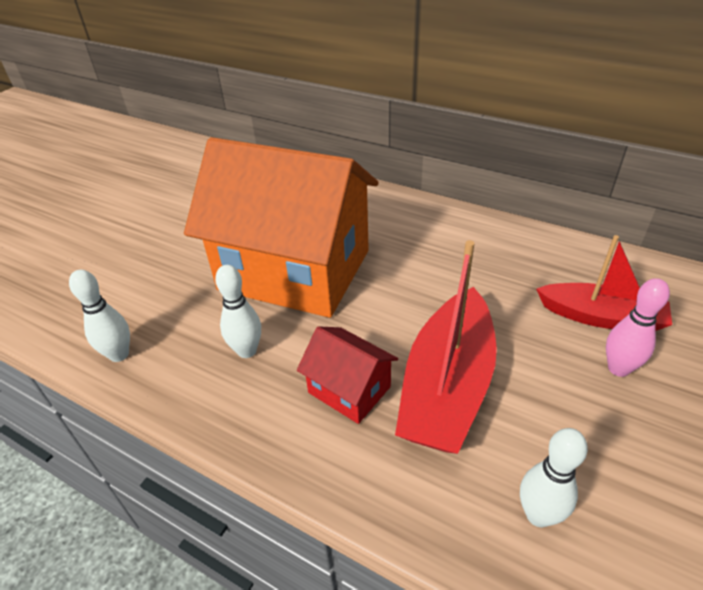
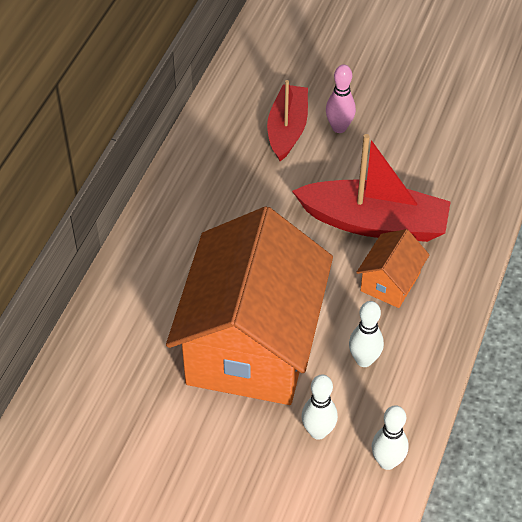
camera: 100 degrees left, 10 degrees up
(349, 389) = (390, 282): red house -> orange house
(538, 515) = (462, 180): white bowling pin -> white bowling pin (318, 432)

